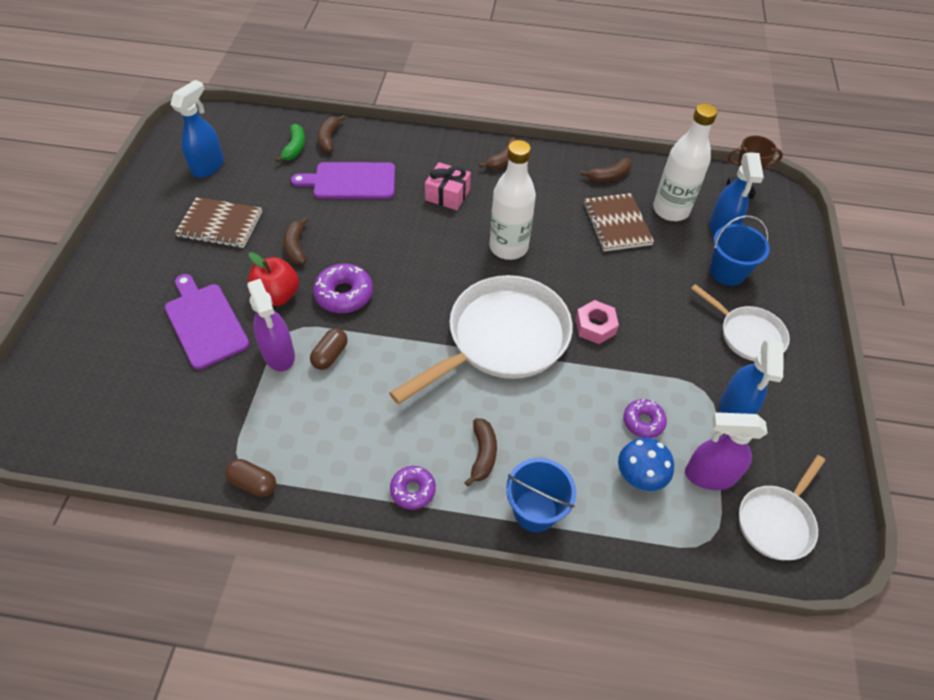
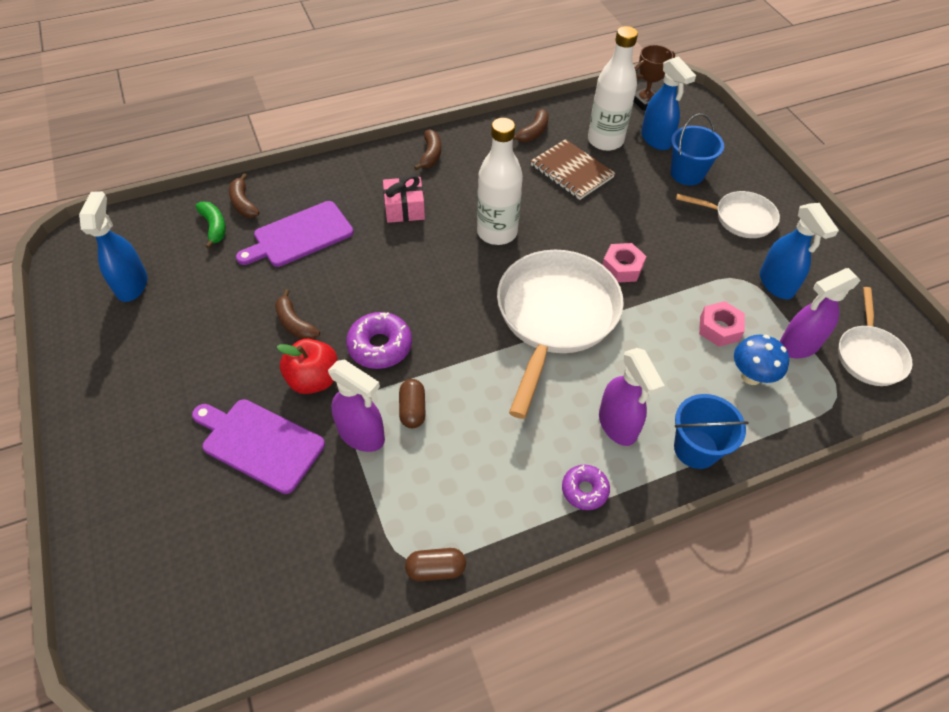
camera: 30 degrees left, 0 degrees up
(220, 224) = (195, 338): brown notebook -> none
(483, 454) = (617, 425): brown banana -> purple spray bottle
(643, 422) = (719, 328): purple donut -> pink nut

